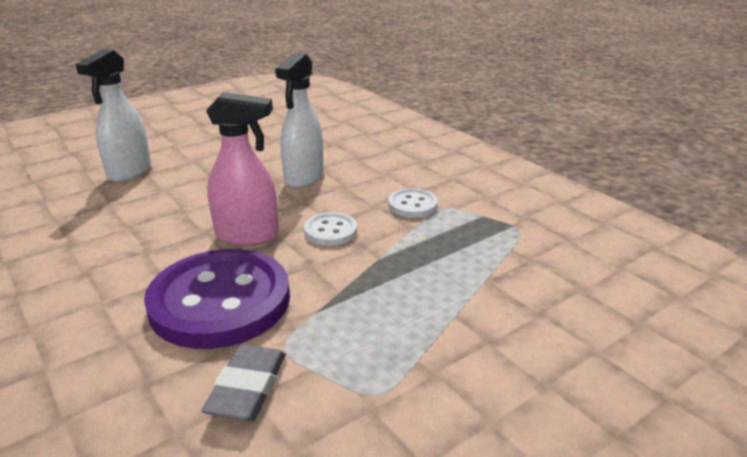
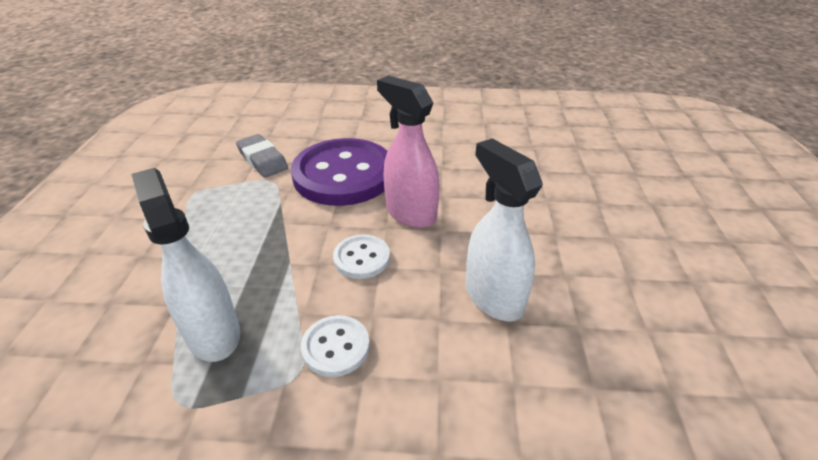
camera: 130 degrees right, 10 degrees up
(129, 172) = (606, 193): white spray bottle -> white spray bottle (213, 333)
(248, 235) = (410, 213): pink spray bottle -> pink spray bottle turned 90 degrees clockwise

